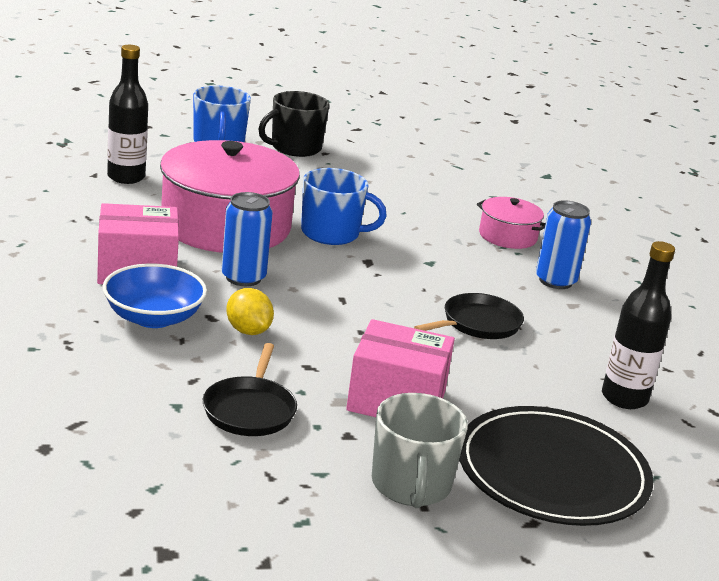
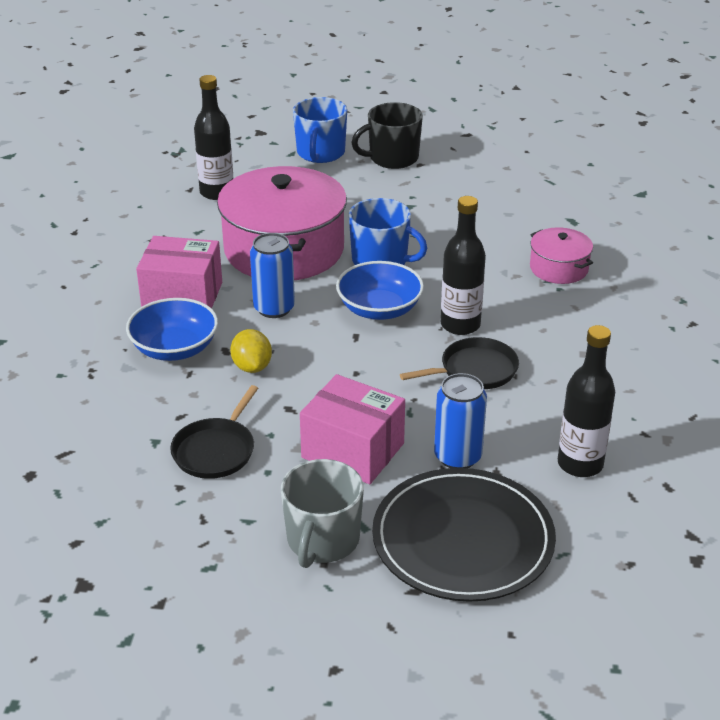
camera: 20 degrees right, 10 degrees up
(353, 275) = (379, 309): none -> blue bowl
(441, 286) = (460, 325): none -> black bottle
(555, 281) = (581, 324): blue can -> blue can (457, 456)

